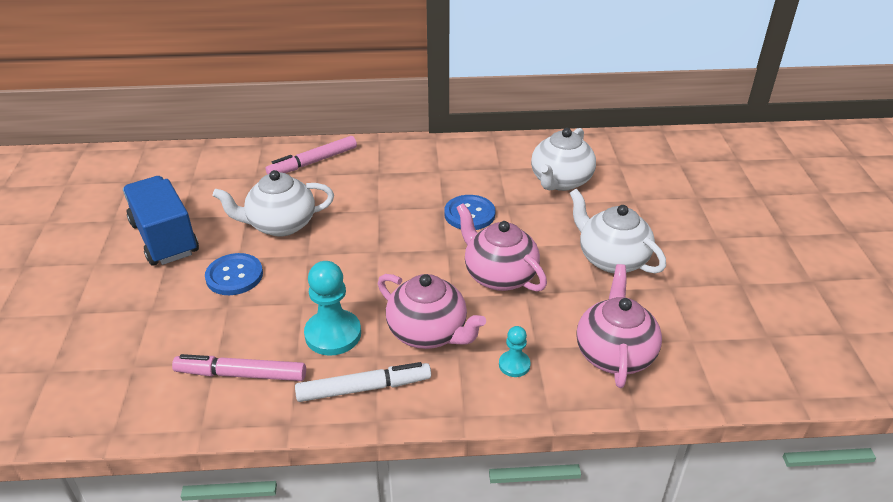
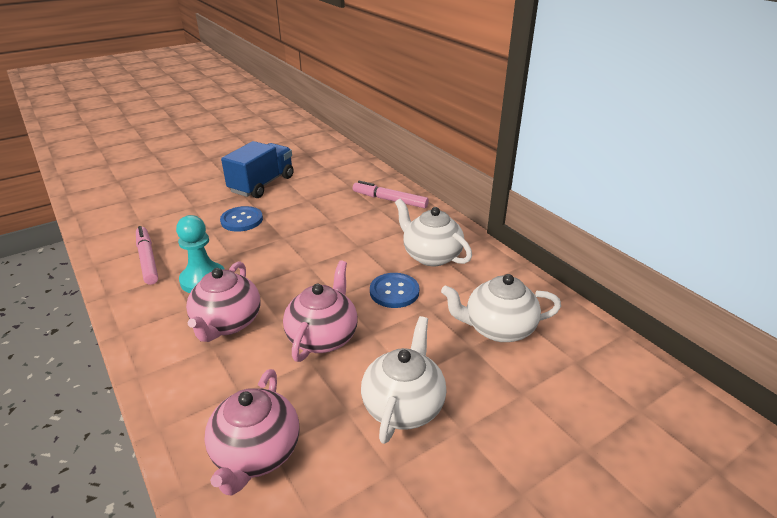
camera: 60 degrees right, 5 degrees down
(280, 225) = (307, 215): white teapot -> white teapot (431, 256)
(364, 388) = (152, 314): white marker -> none
(514, 365) = (210, 386): turquoise pawn -> none
(614, 353) = (256, 453): pink teapot -> pink teapot turned 120 degrees clockwise

